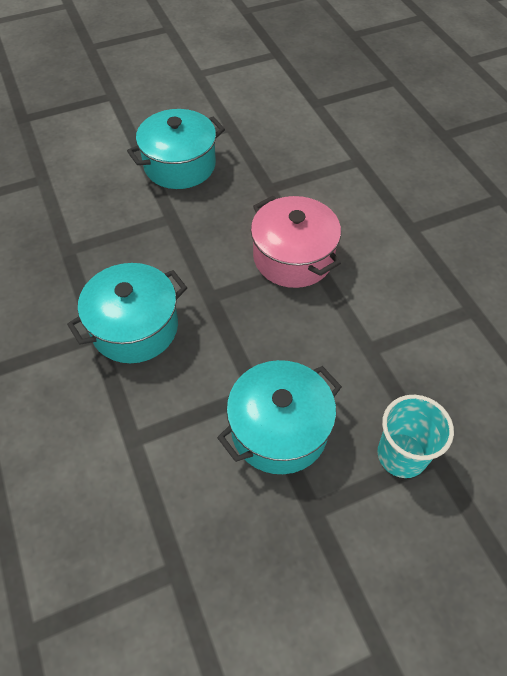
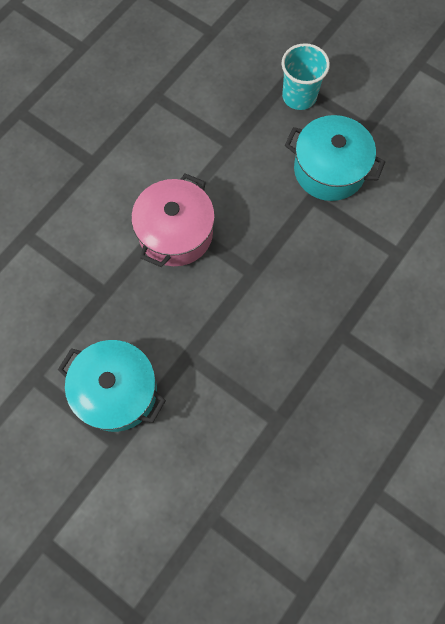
camera: 120 degrees left, 15 degrees up
(135, 327) = (315, 310): turquoise pot -> none

